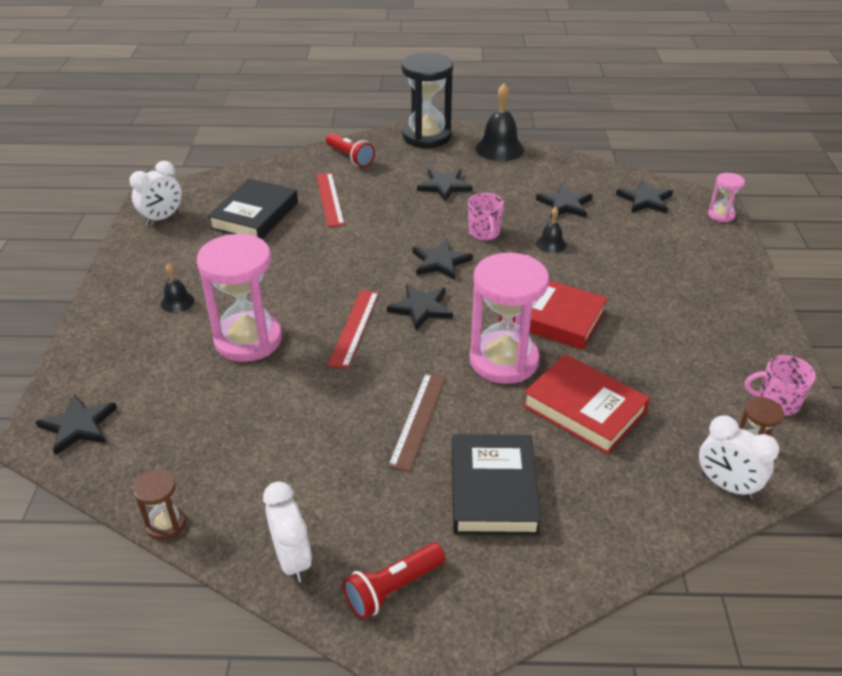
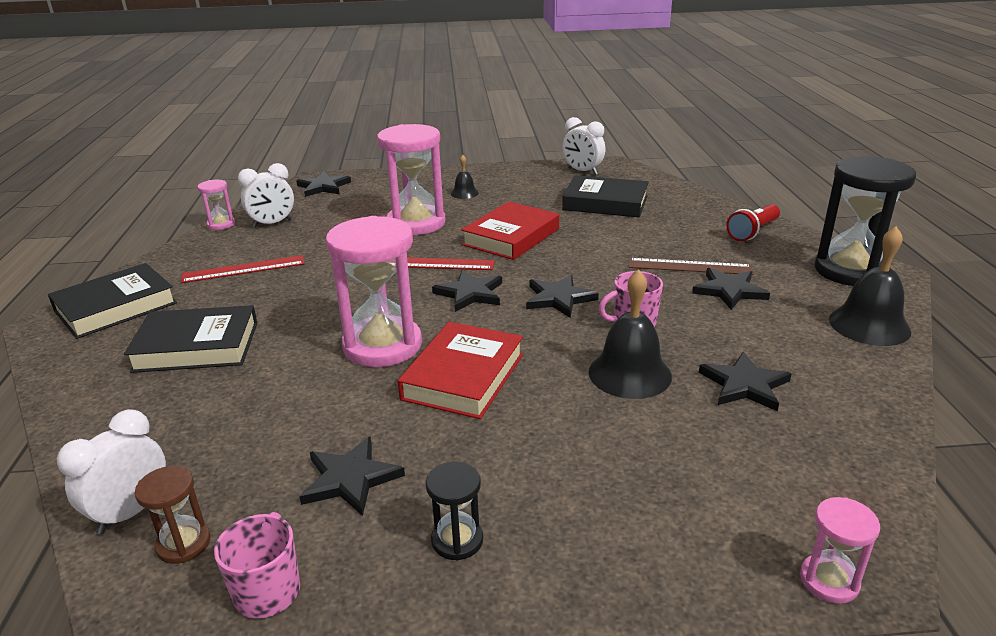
camera: 85 degrees right, 10 degrees down
(166, 524) = (221, 224): brown hourglass -> pink hourglass
(292, 559) = (166, 267): white clock -> white clock (272, 223)
(329, 199) = (656, 231): red ruler -> red ruler (243, 269)
(392, 588) = (116, 307): red flashlight -> black book
(418, 419) = (300, 304): brown ruler -> brown ruler (689, 266)
(551, 244) = (629, 373): black bell -> black bell, size x1.87
(584, 409) = (294, 400): red book -> red book (511, 237)
(645, 200) = (816, 472): black star -> black star (350, 479)
(720, 326) = (457, 540): none -> black hourglass

